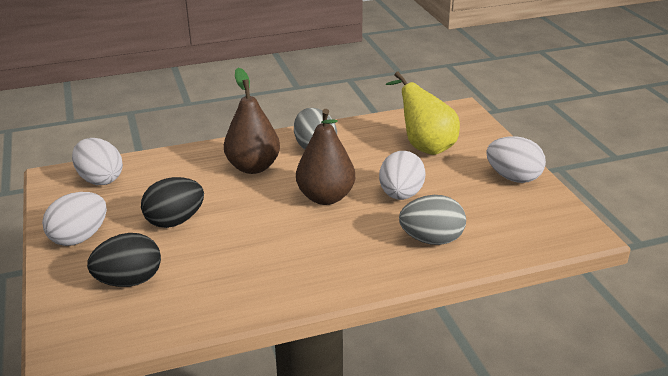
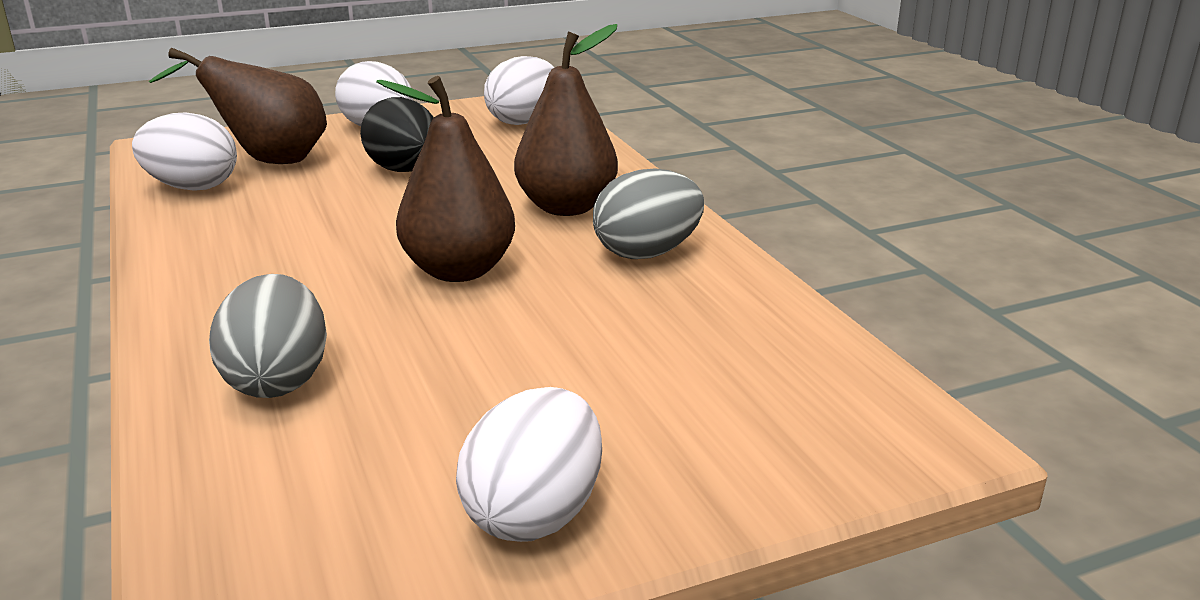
camera: 85 degrees right, 5 degrees down
(129, 281) = (268, 161): black egg -> brown pear
(401, 195) = (459, 345): white egg -> white egg (192, 187)
(424, 146) = (687, 375): yellow pear -> none

